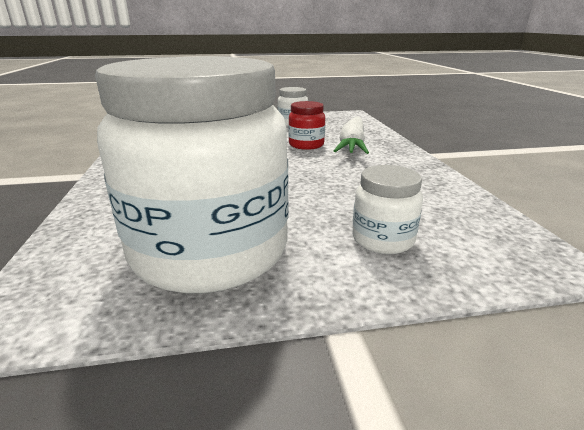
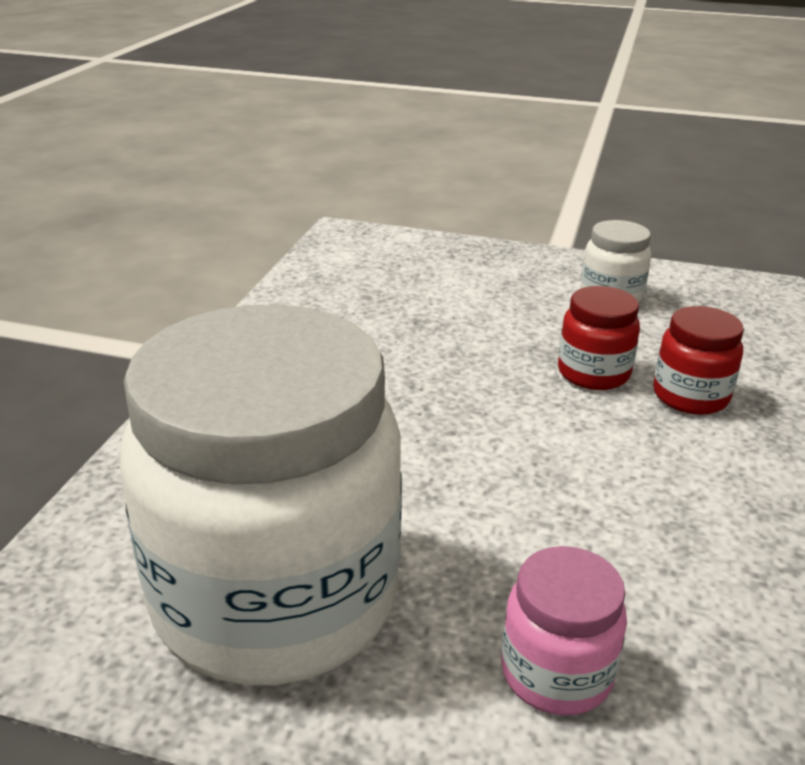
camera: 25 degrees right, 5 degrees up
(352, 145) = (690, 396): white carrot -> red jar
(382, 240) = (556, 673): white jar -> pink jar

